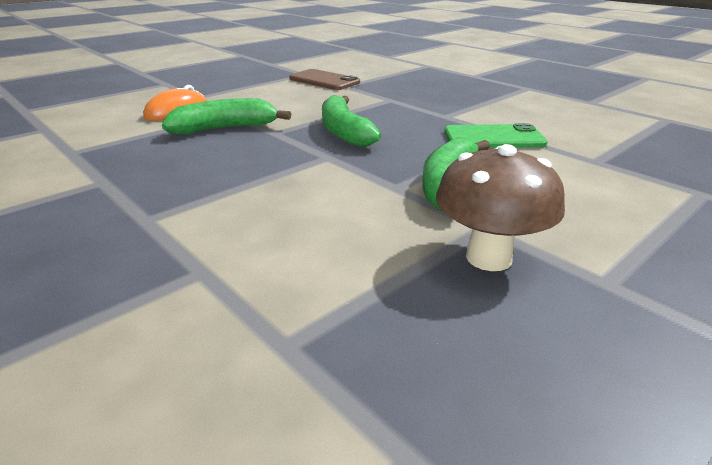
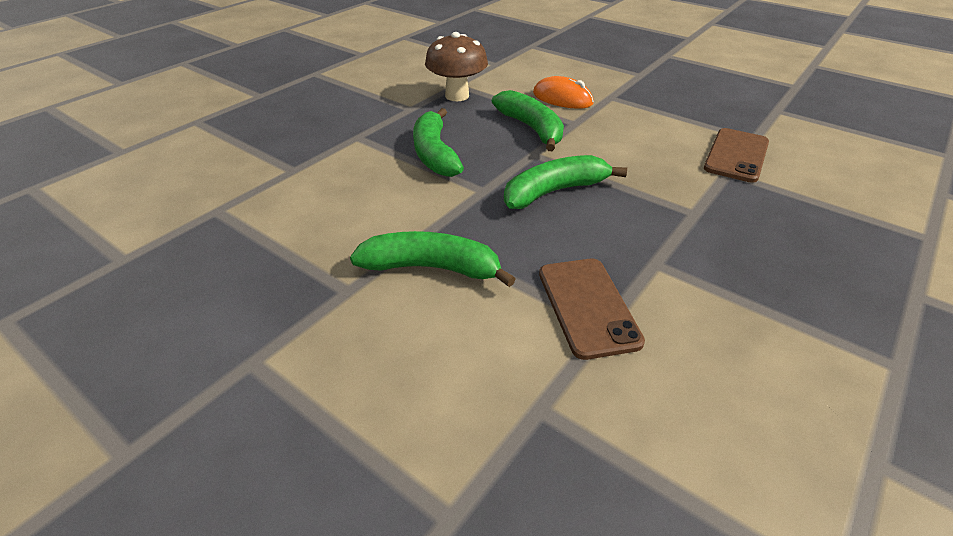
camera: 80 degrees right, 10 degrees up
(238, 173) = (435, 154): none -> green banana
(488, 257) = (296, 291): brown mushroom -> brown mushroom (457, 96)
(493, 138) = (587, 306): green phone -> brown phone

